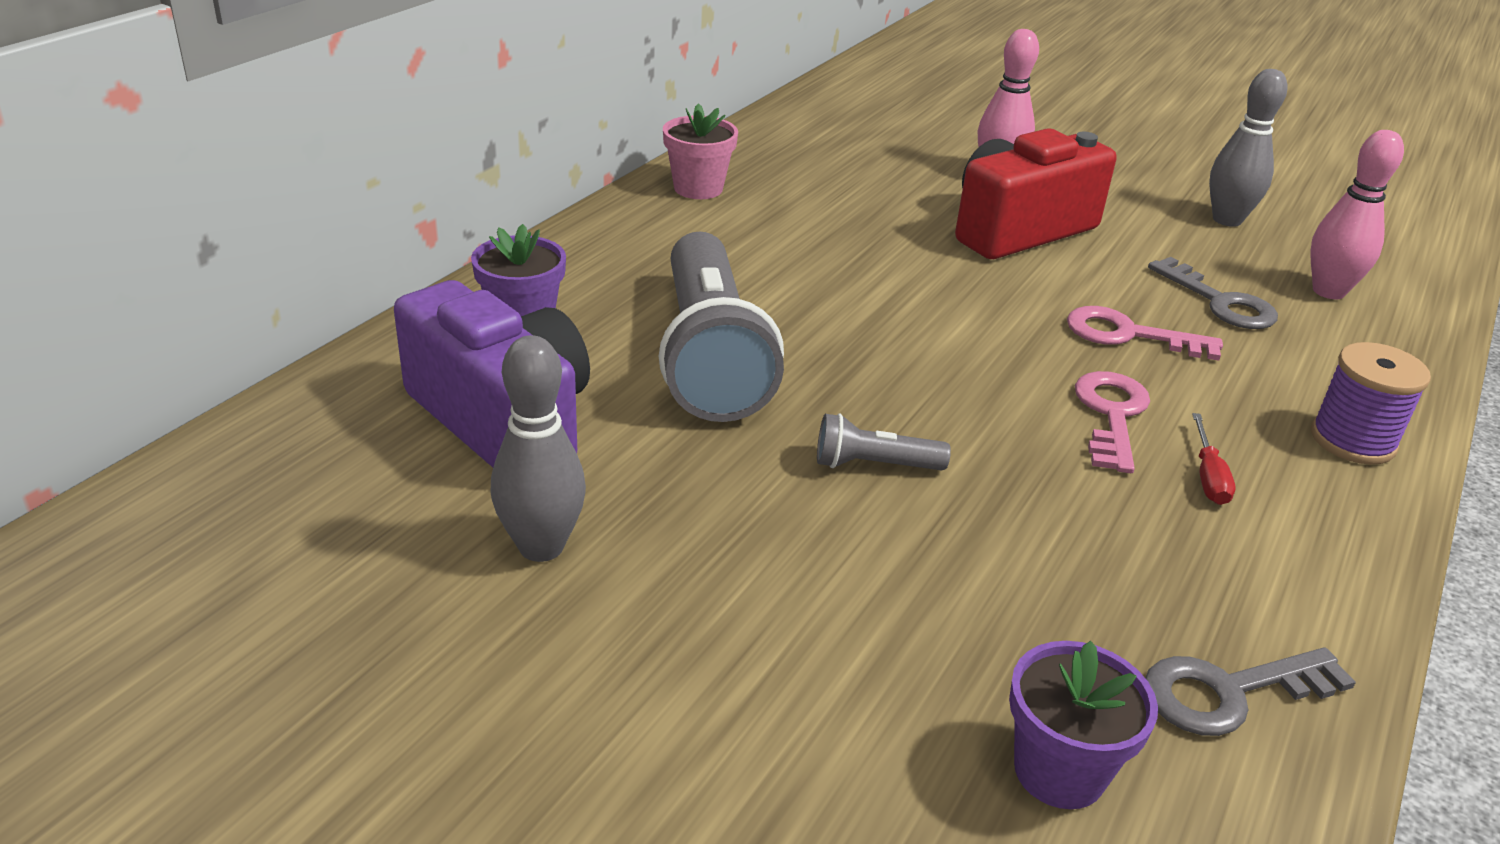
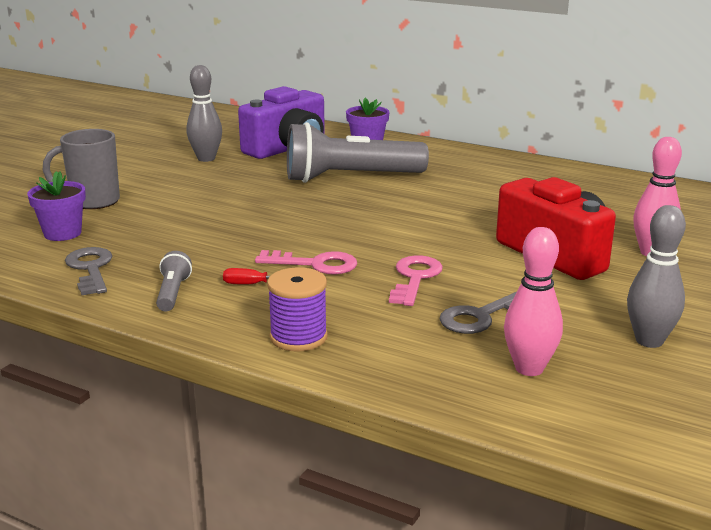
camera: 90 degrees right, 10 degrees down
(698, 188) = (543, 171): pink flower pot -> none
(843, 739) = (93, 201): none -> grey mug
(874, 465) = (261, 208): grey flashlight -> grey flashlight (172, 293)

